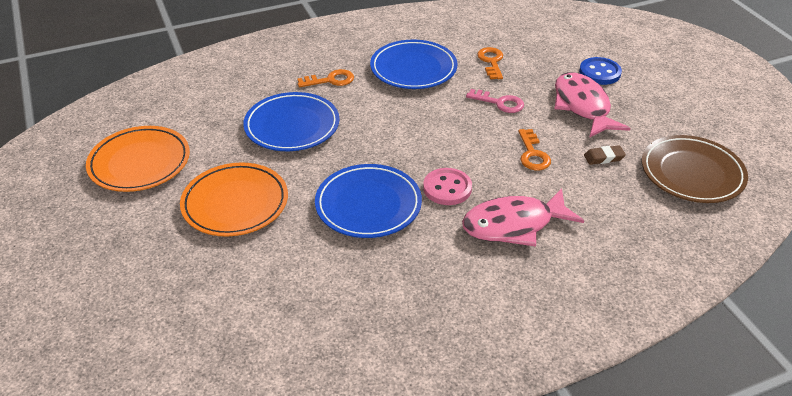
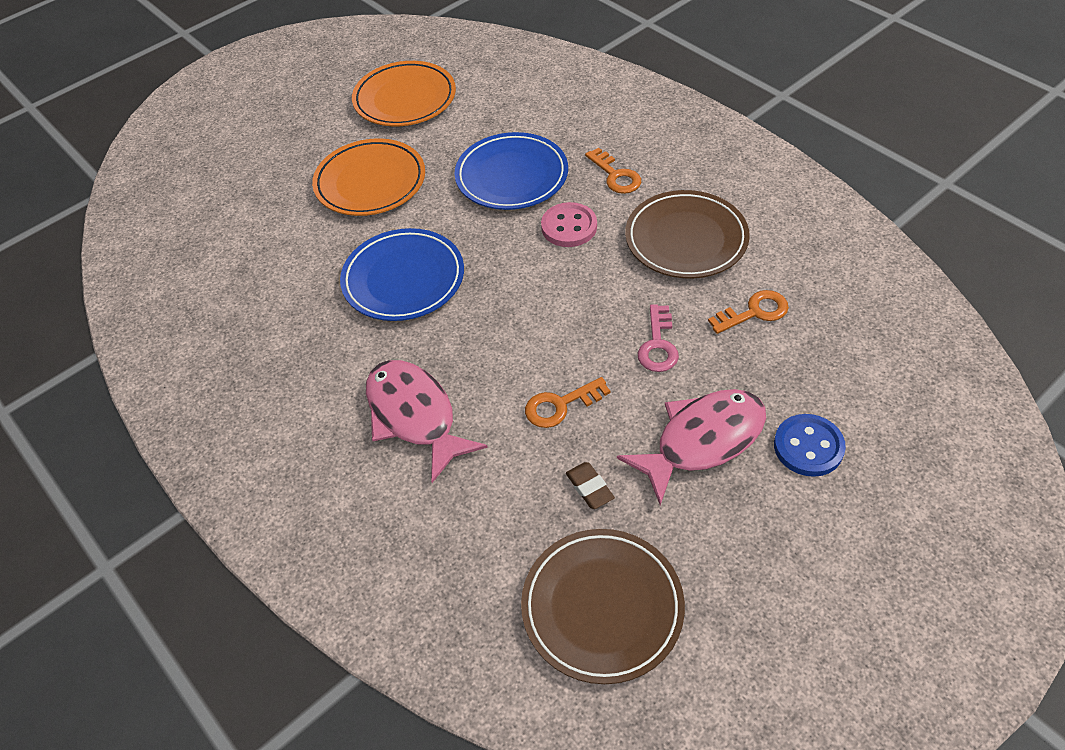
camera: 75 degrees right, 10 degrees up
(413, 69) = (686, 239): blue plate -> brown plate
(447, 188) = (457, 337): pink button -> pink button (569, 227)

